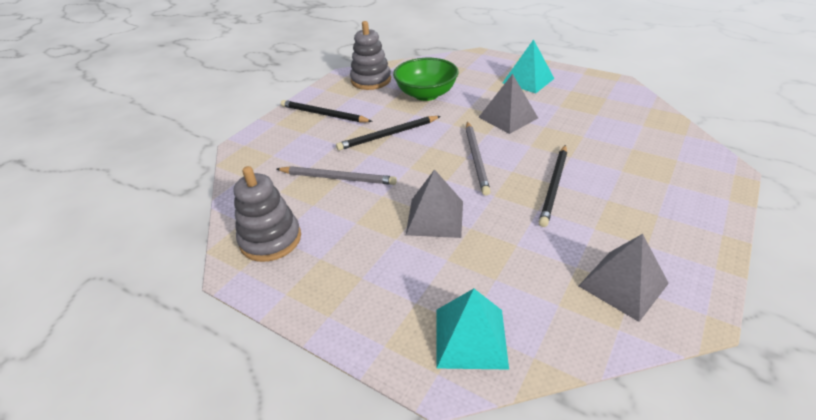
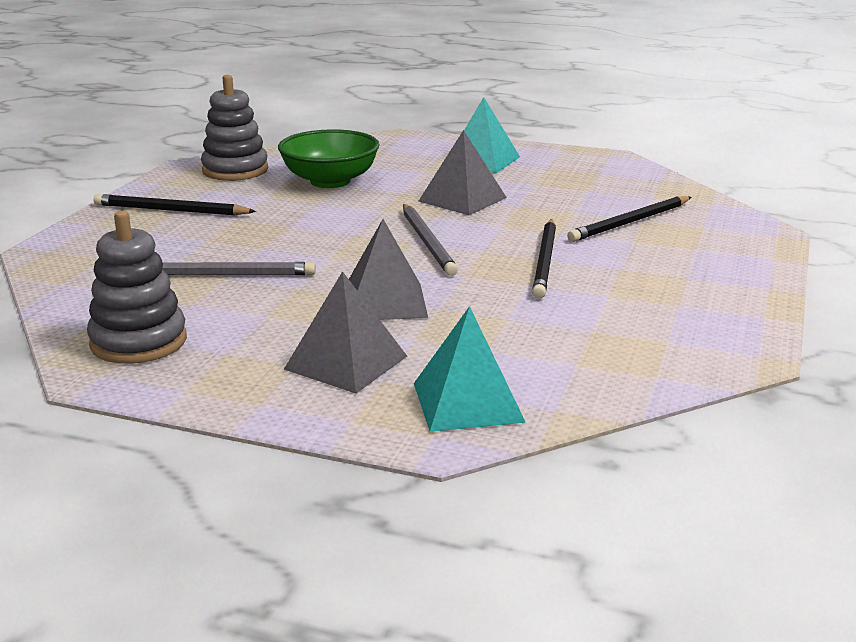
camera: 15 degrees left, 15 degrees down
(388, 135) = (285, 226): black pencil -> black pencil (630, 222)
(623, 284) = (654, 340): grey pyramid -> grey pyramid (346, 362)

